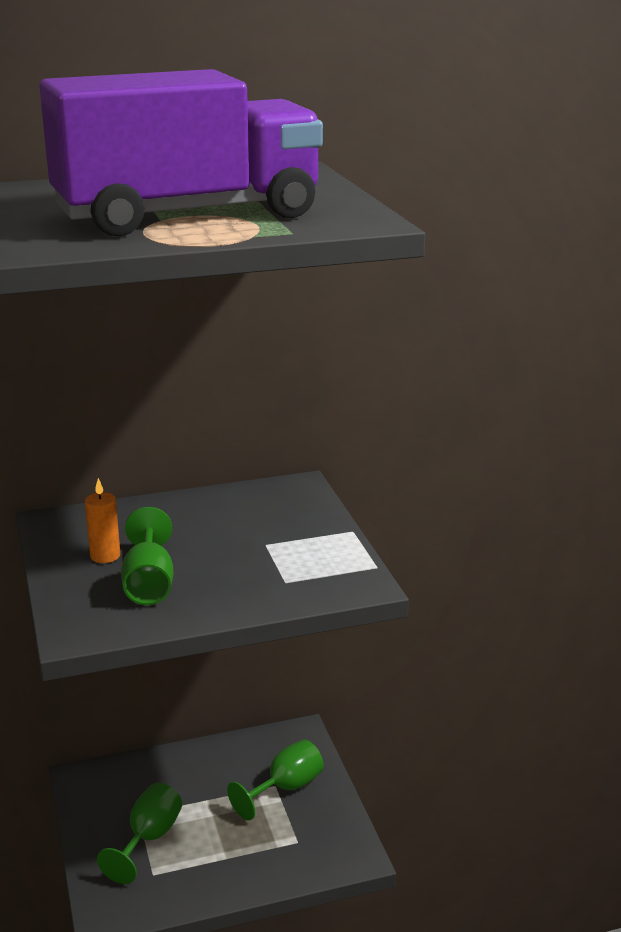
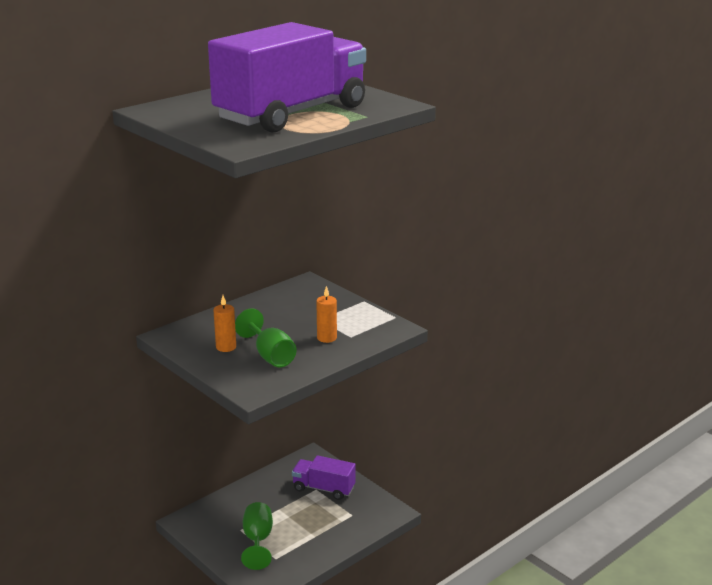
camera: 25 degrees left, 0 degrees up
(250, 575) = (327, 338): none -> orange candle
(285, 788) = (324, 488): green goblet -> purple truck

